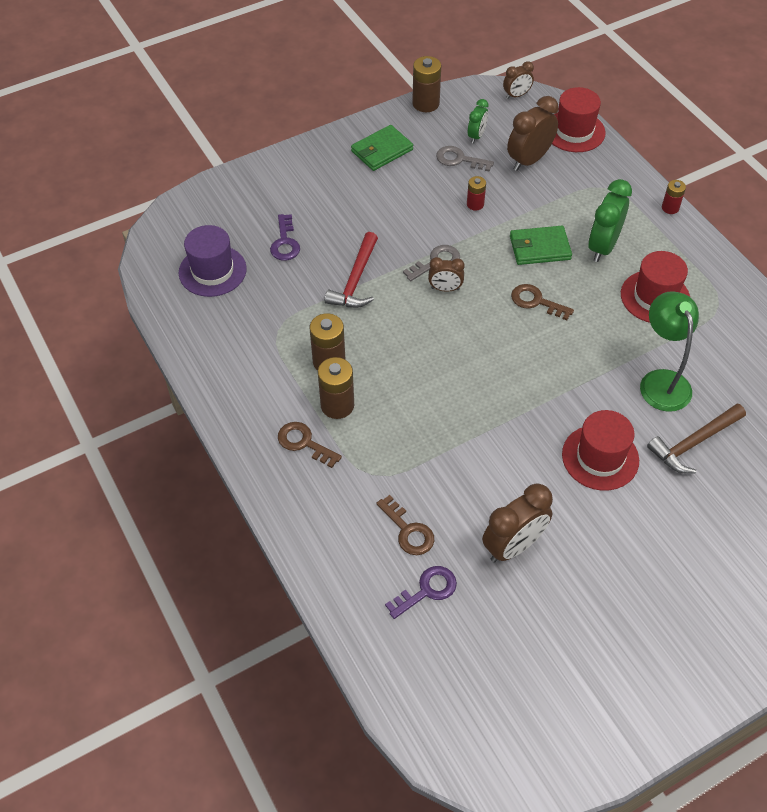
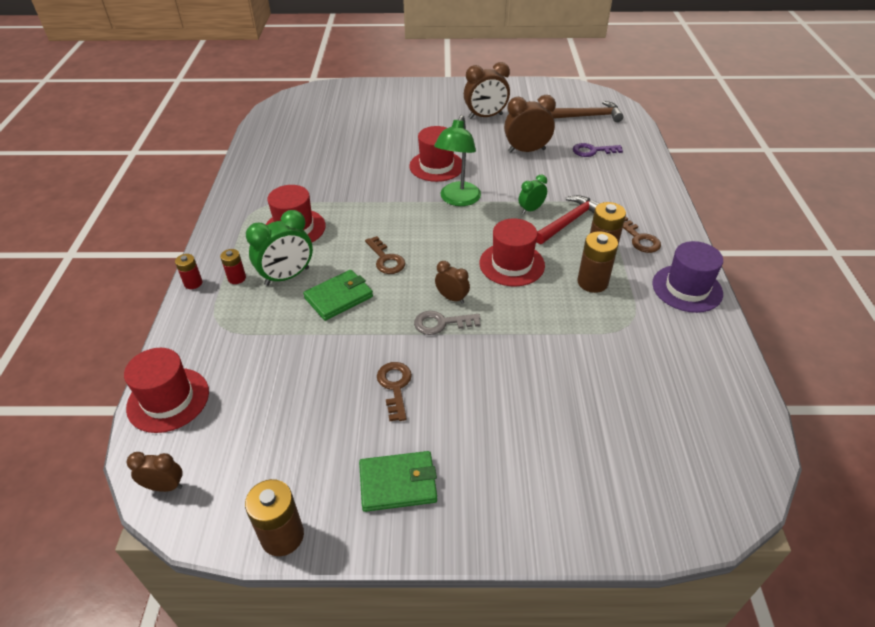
camera: 150 degrees left, 10 degrees down
(212, 271) = (681, 411): purple hat -> purple hat (687, 288)
(285, 242) = (584, 409): purple key -> none
(356, 280) = (529, 338): red hammer -> red hammer (569, 221)
(408, 531) = (588, 175): brown key -> brown key (395, 387)
(416, 349) = (511, 264): none -> red hat
(459, 159) = (321, 424): grey key -> none
(475, 204) = (355, 363): red battery -> red battery (237, 278)
(476, 136) = (272, 447): green clock -> green clock (531, 209)
(529, 160) = (252, 387): brown clock -> brown clock (485, 116)
(539, 248) = (339, 297): green wallet -> green wallet turned 60 degrees counterclockwise
(661, 381) = (354, 184): green lamp -> green lamp (457, 200)
(694, 443) = (372, 153): brown hammer -> brown hammer (589, 116)

